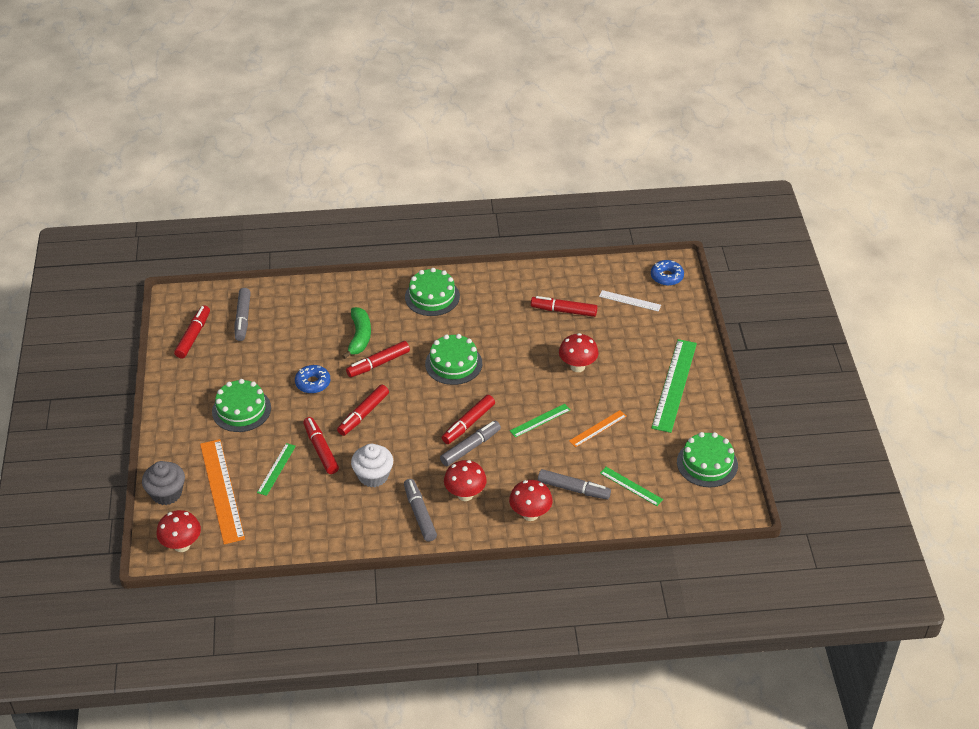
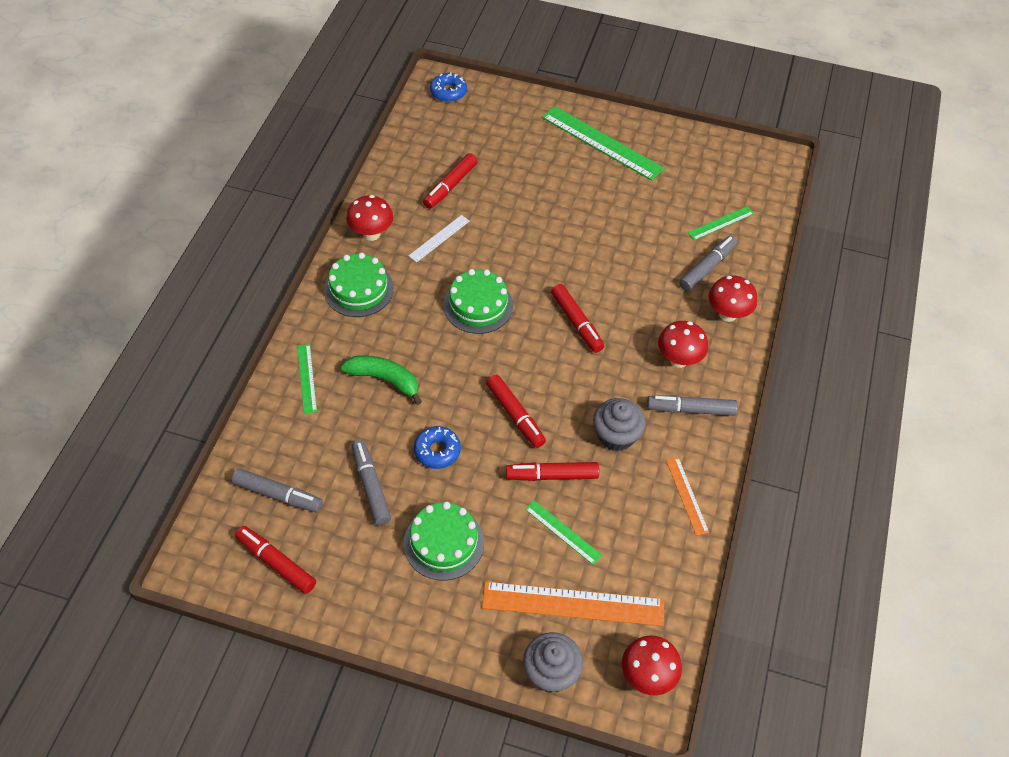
camera: 70 degrees left, 10 degrees up
(373, 476) = (616, 435): white cupcake -> grey cupcake
(378, 364) = (440, 375): red marker -> none
(470, 447) = (612, 332): grey marker -> grey marker (371, 486)
(540, 420) = (600, 261): green ruler -> green ruler (307, 378)
(577, 366) = (538, 204): red mushroom -> red mushroom (371, 234)
(598, 428) = (633, 220): orange ruler -> orange ruler (686, 495)
(630, 301) = (466, 131): white ruler -> white ruler (439, 238)
(707, 463) = (714, 158): green cake -> none

